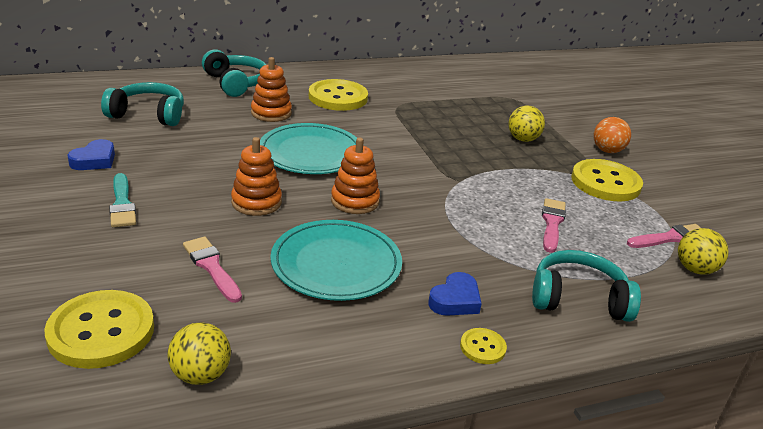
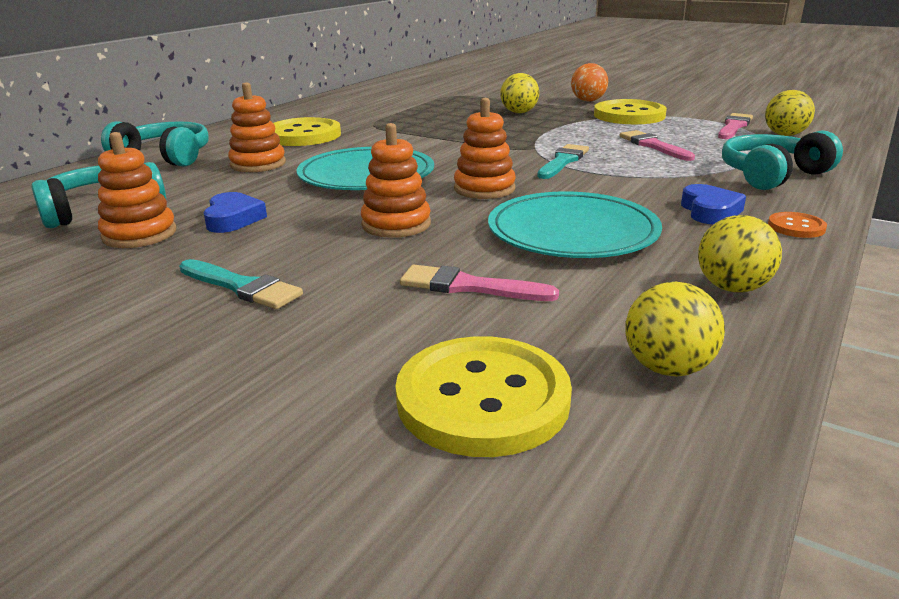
camera: 35 degrees left, 5 degrees down
(94, 160) = (113, 268): blue heart -> blue heart (233, 219)
(136, 142) = (139, 234): none -> orange stacking toy
(336, 358) = (732, 288): none -> yellow ball
(452, 204) = (563, 161): none -> turquoise brush
(482, 347) = (796, 227): yellow button -> orange button

